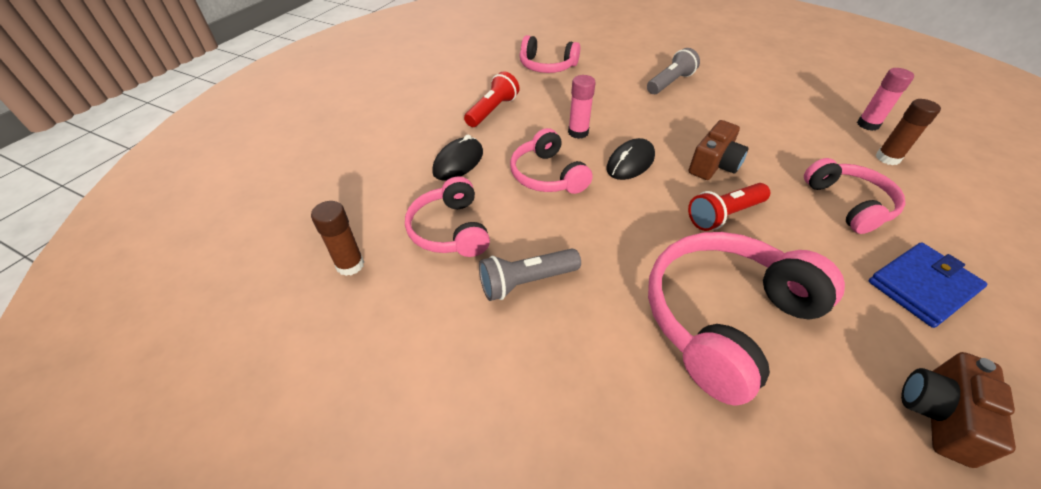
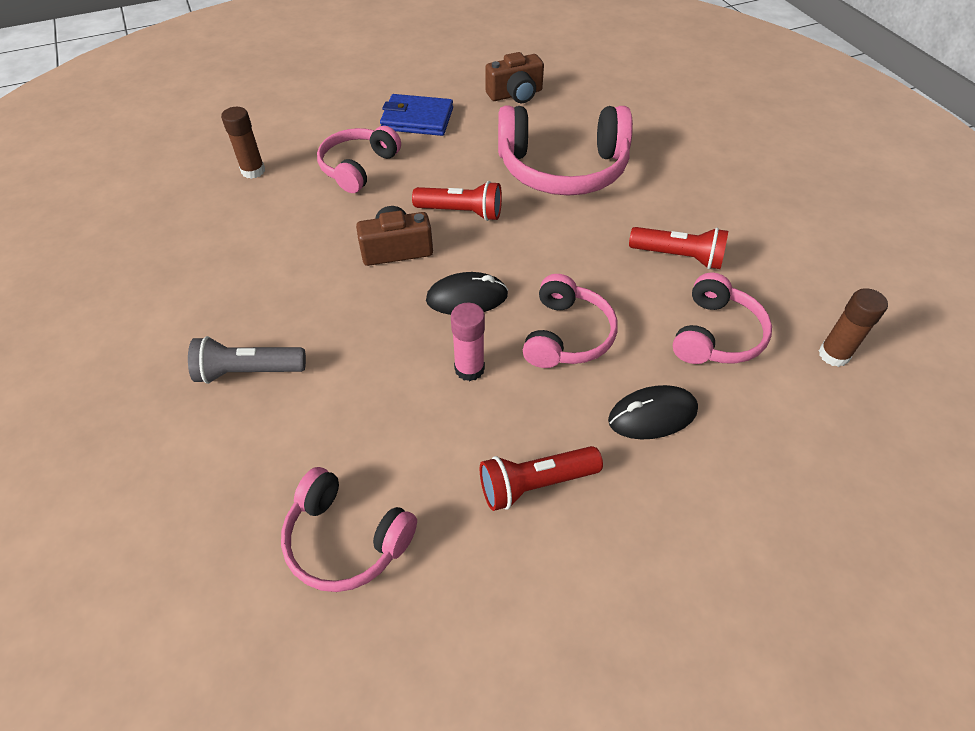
camera: 140 degrees left, 5 degrees up
(526, 282) = (678, 256): grey flashlight -> red flashlight
(547, 66) = (346, 540): pink headphones -> pink headphones turned 150 degrees clockwise
(867, 125) = (193, 198): pink glue stick -> none

